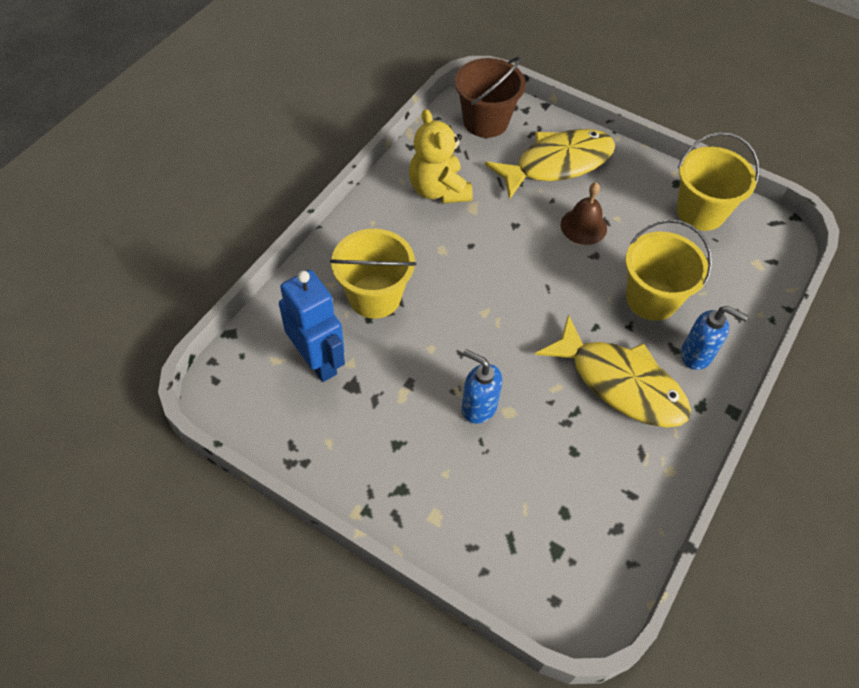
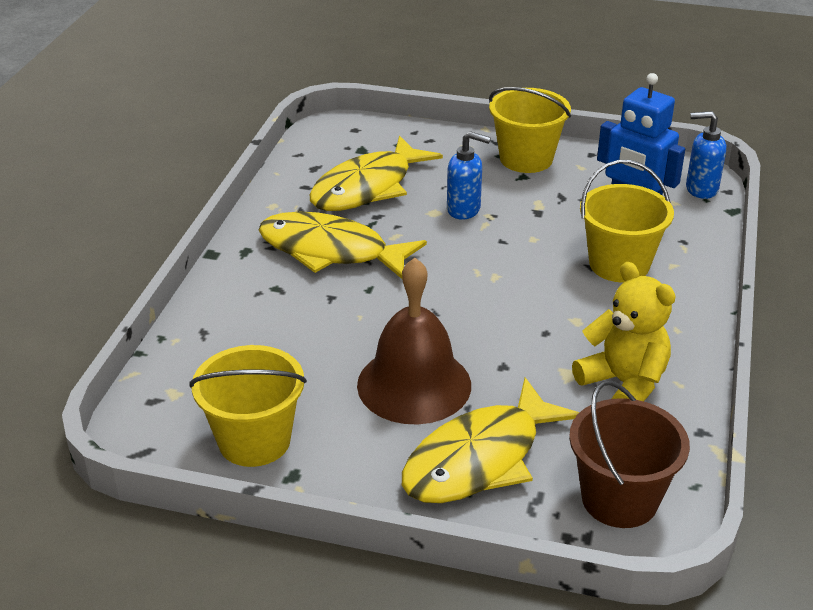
camera: 165 degrees right, 20 degrees down
(566, 472) = (367, 187): none -> yellow fish
(583, 226) = (414, 384): brown bell -> brown bell, size x1.77
(651, 299) = (310, 326): yellow bucket -> yellow bucket (526, 159)
(697, 355) = (251, 288): blue soap dispenser -> blue soap dispenser (701, 189)

